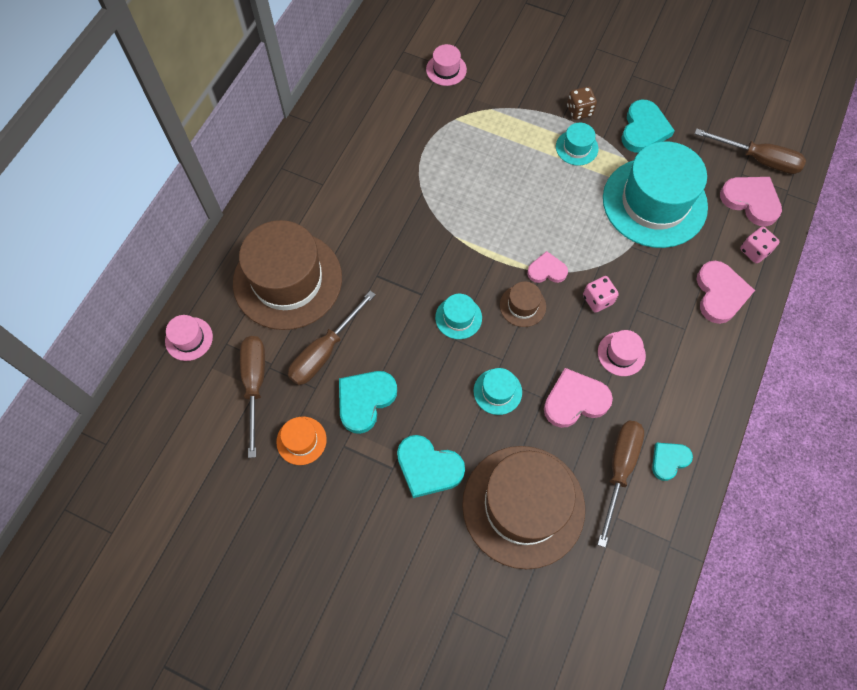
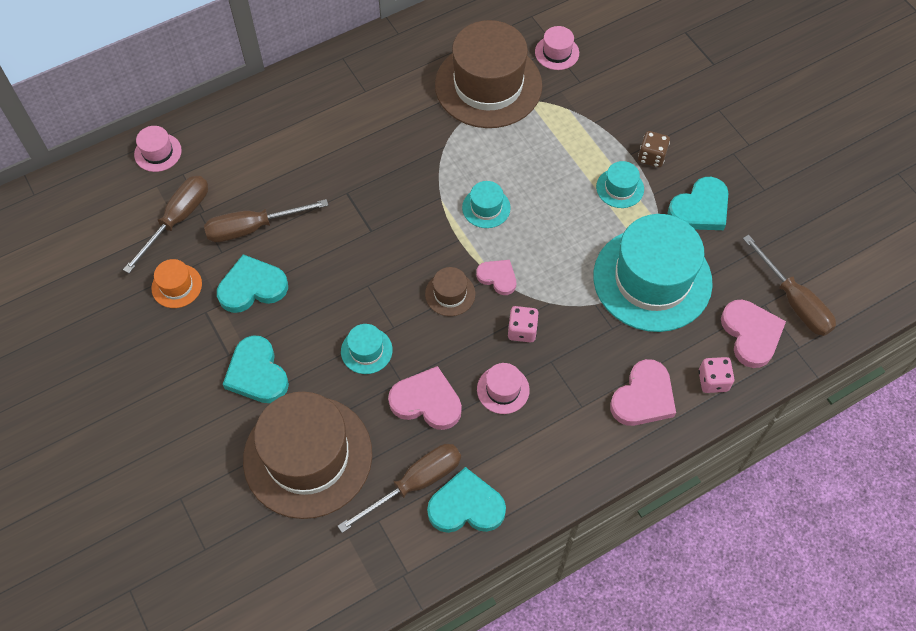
camera: 35 degrees right, 5 degrees down
(287, 280) = (271, 153): brown hat -> brown hat (488, 85)
(458, 317) = (386, 269): turquoise hat -> turquoise hat (486, 208)
(669, 460) = (466, 506): turquoise heart -> turquoise heart, size x1.61

